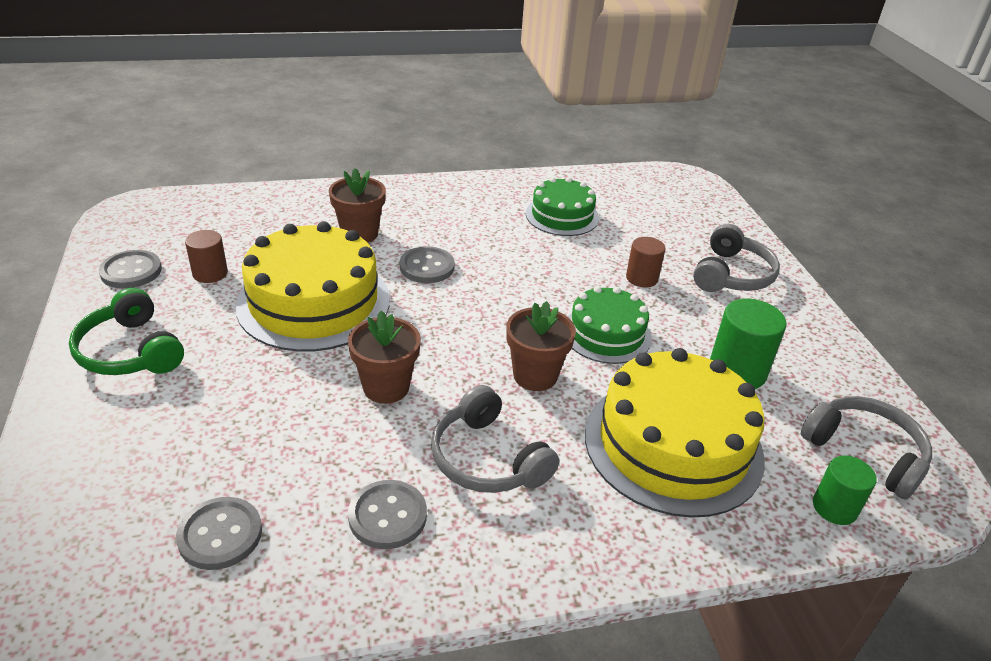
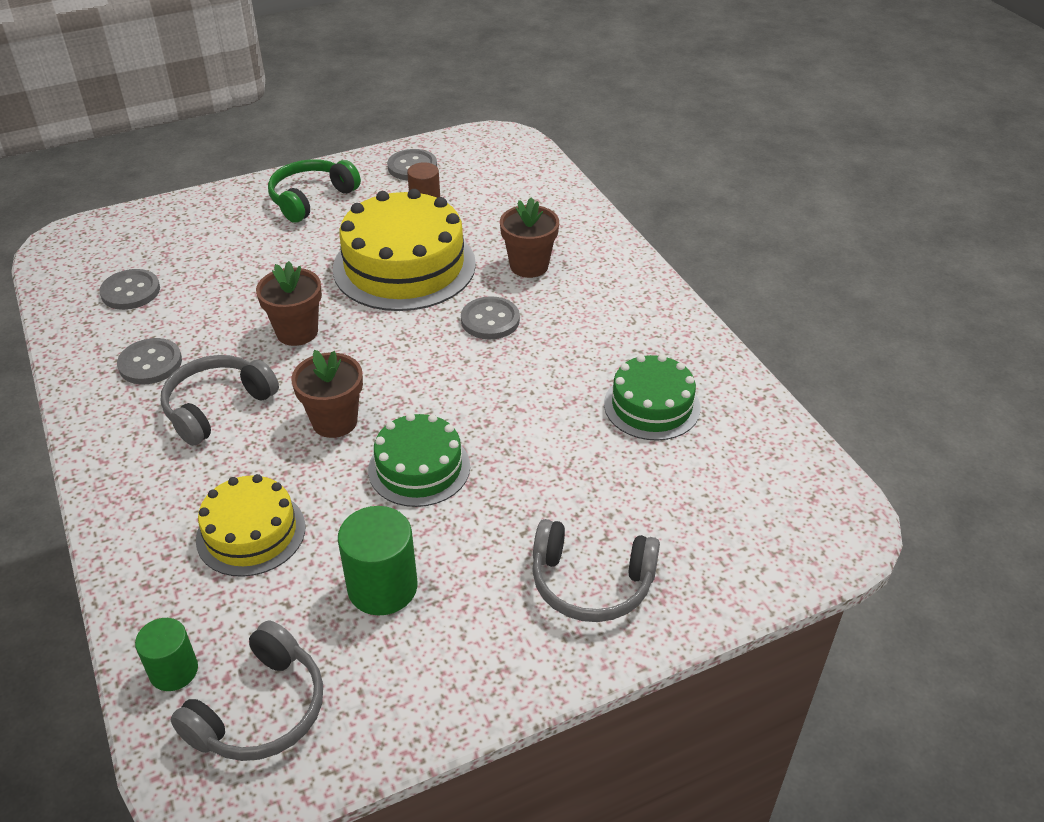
camera: 80 degrees right, 5 degrees up
(641, 278) = (542, 491): brown cylinder -> none
(673, 445) = (251, 533): yellow cake -> yellow cake, size x0.58

